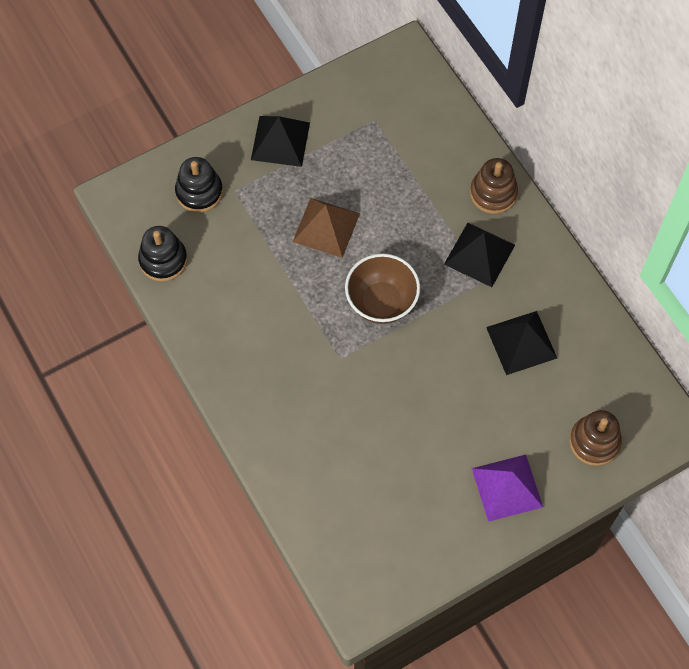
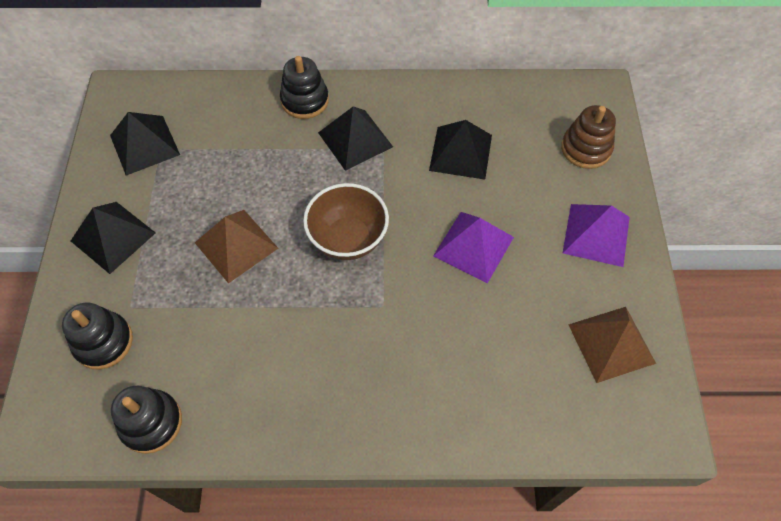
camera: 60 degrees left, 5 degrees down
(371, 106) = (144, 144): none -> black pyramid
(410, 540) = (611, 343): none -> brown pyramid
(434, 397) = (473, 246): none -> purple pyramid
(493, 193) = (305, 100): brown stacking toy -> black stacking toy

